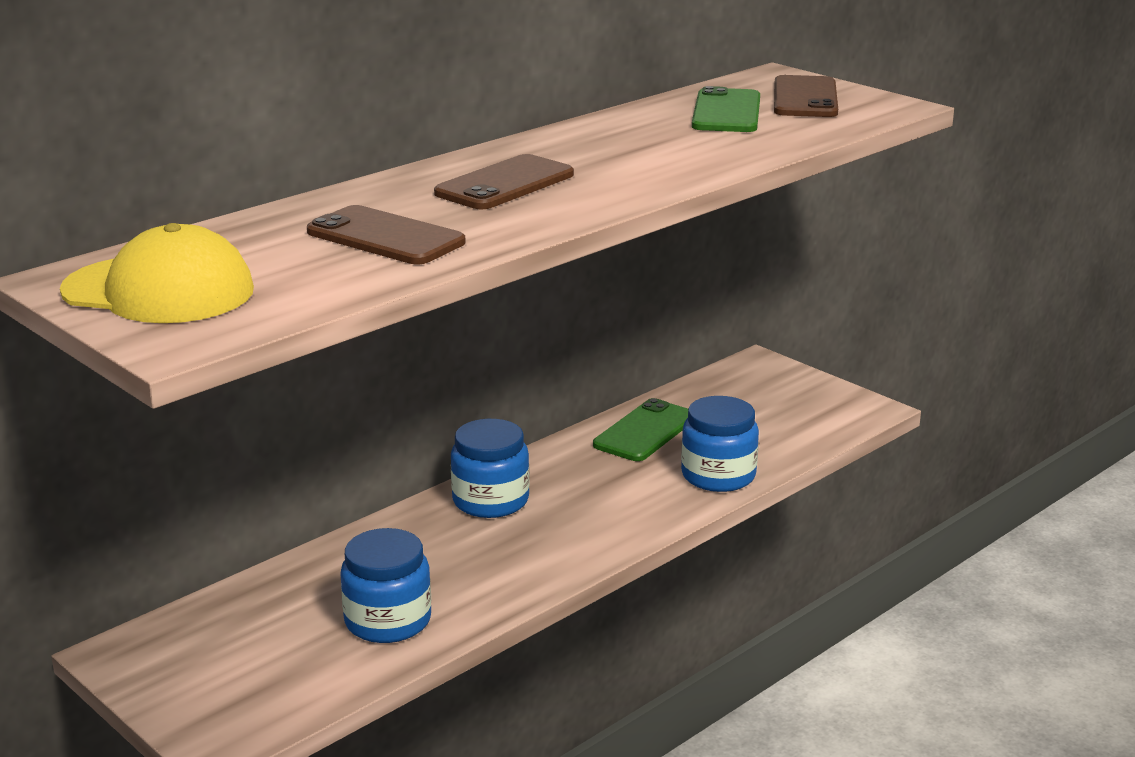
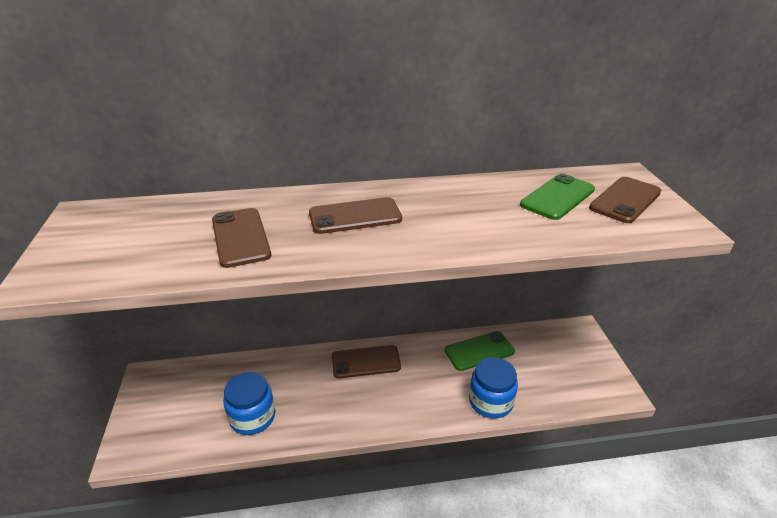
camera: 35 degrees right, 10 degrees up
(159, 290) = (96, 237): yellow cap -> none
(490, 500) = (366, 362): blue jar -> brown phone

